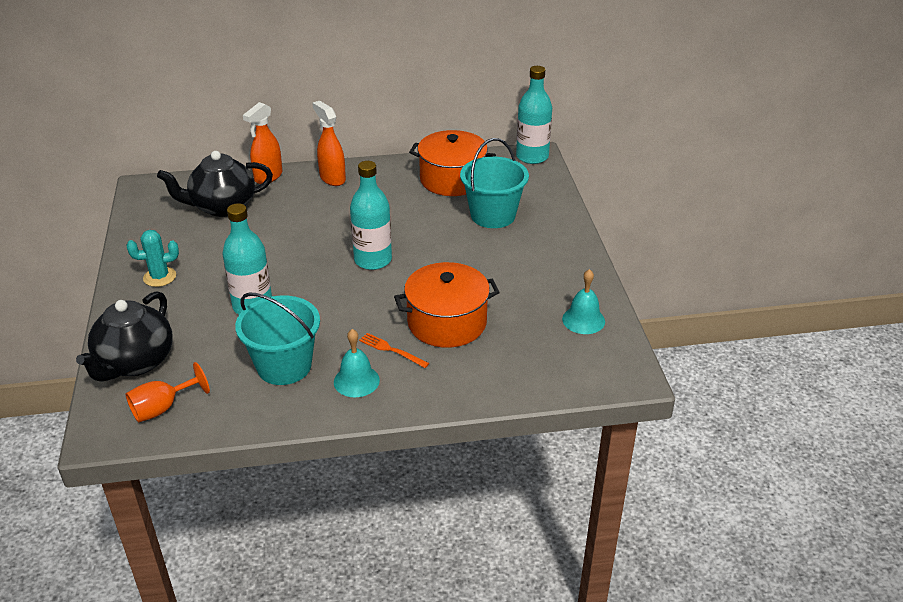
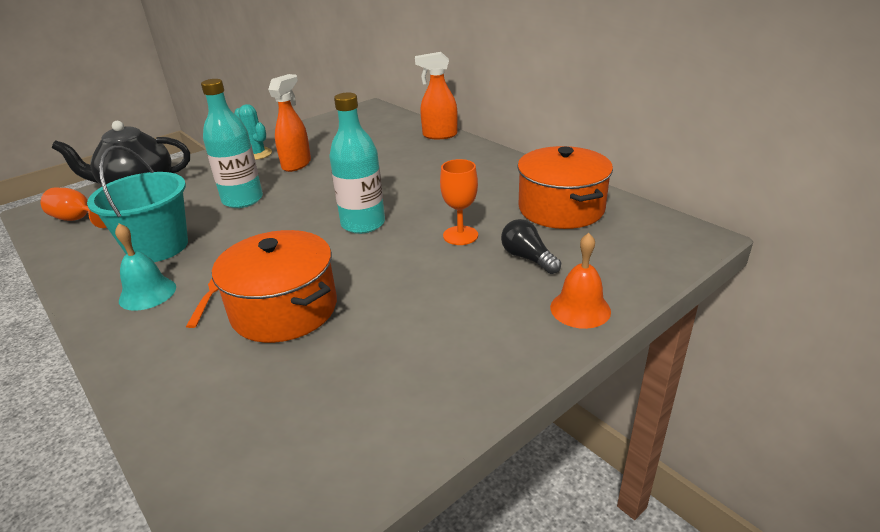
camera: 60 degrees right, 5 degrees down
(222, 207) = (375, 137): black teapot -> none
(332, 178) = (474, 157): orange spray bottle -> orange spray bottle (297, 164)
(438, 228) = (460, 235): none -> orange goblet
(493, 215) = (527, 258): turquoise bucket -> black light bulb
(532, 157) = (689, 236): turquoise bottle -> none
(558, 221) = (580, 309): none -> orange bell
(583, 320) = (370, 426): turquoise bell -> none

